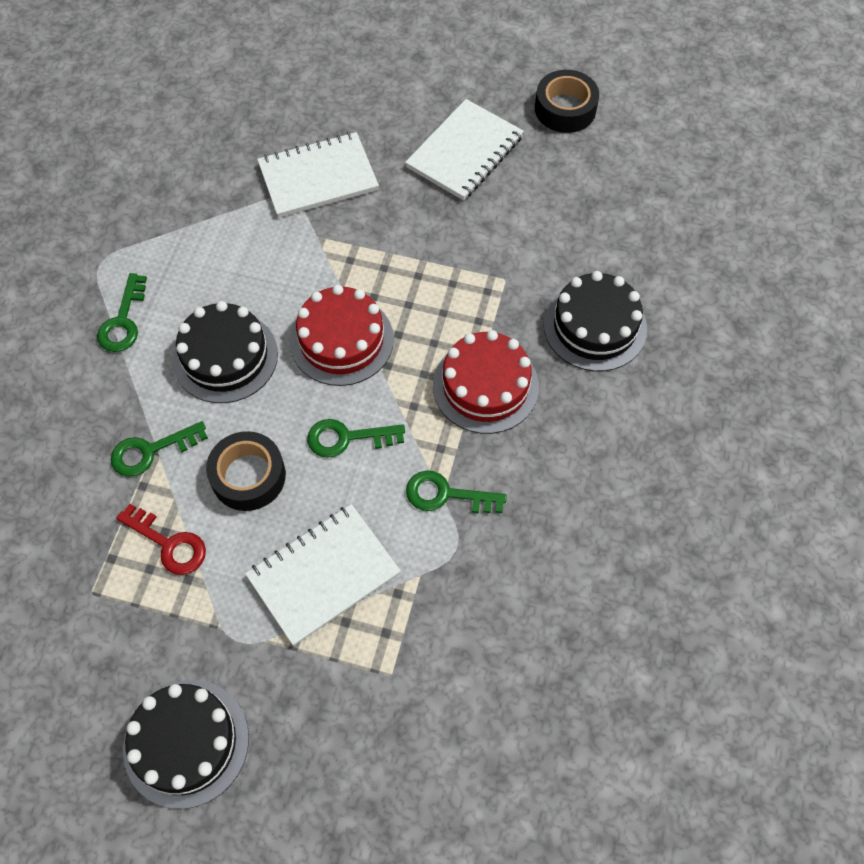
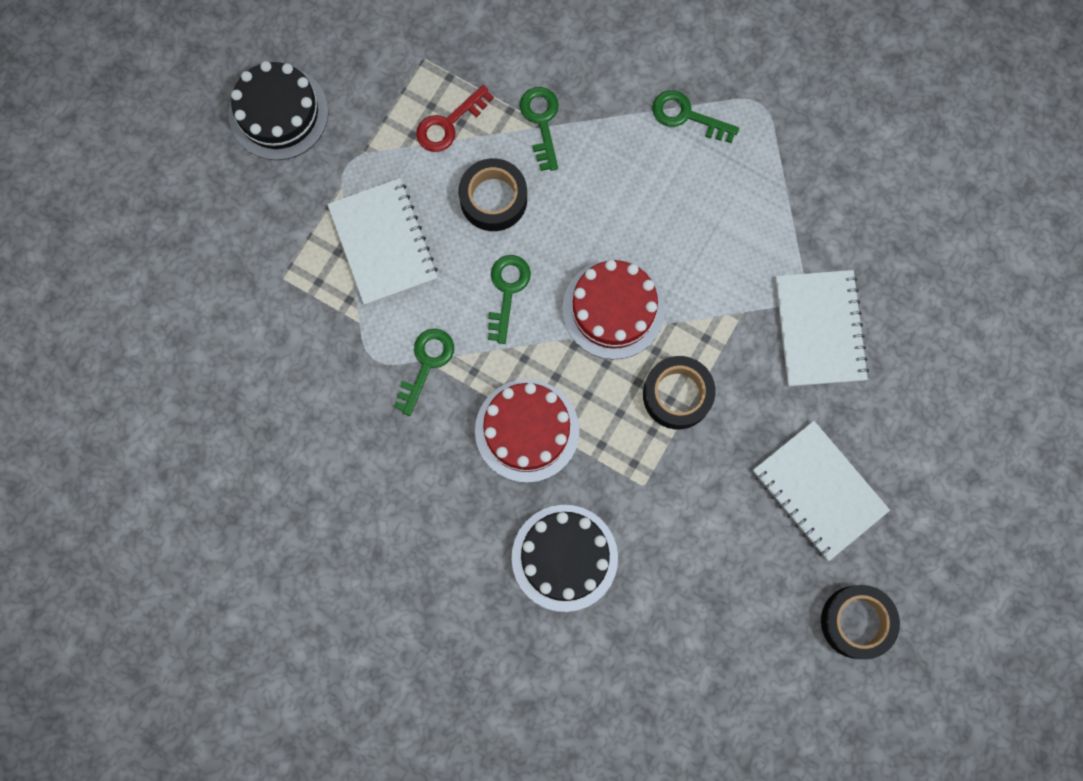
camera: 105 degrees right, 15 degrees up
(225, 357) = (623, 200): black cake -> none
(411, 271) = (677, 395): none -> black tape

